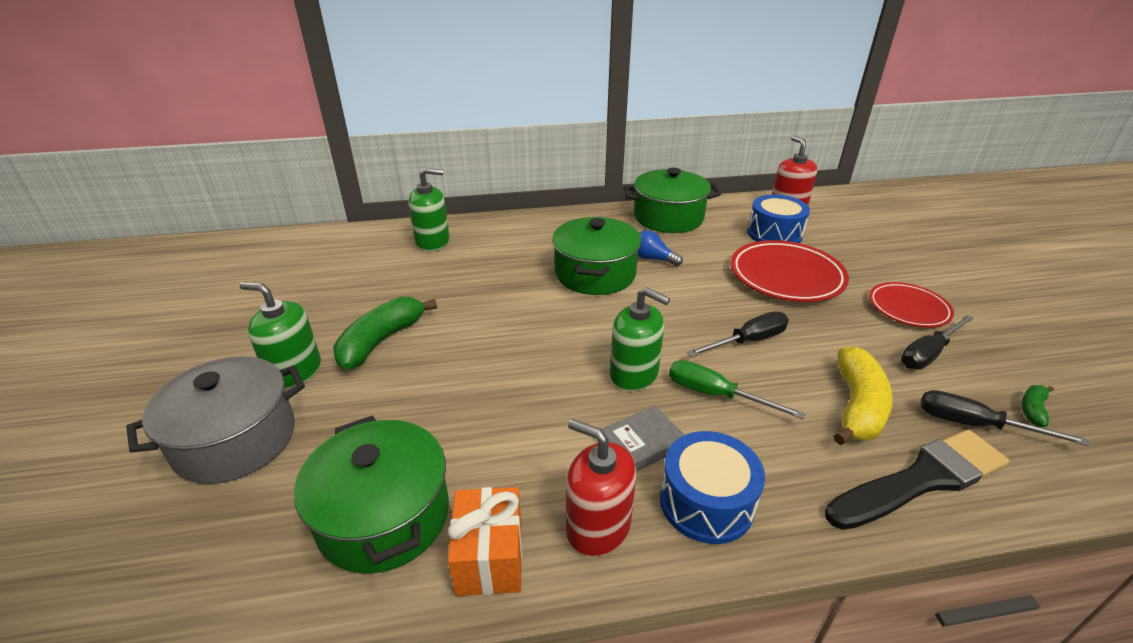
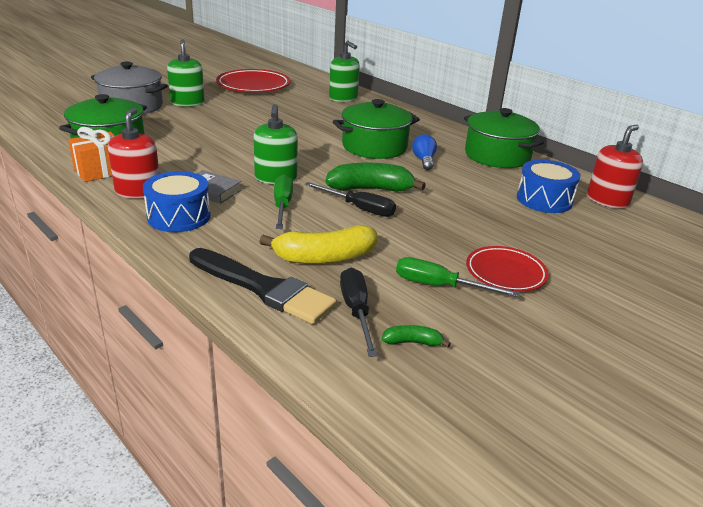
camera: 55 degrees right, 5 degrees down
(381, 341) = (231, 112): green banana -> green banana (371, 189)
(786, 276) = (476, 212): red plate -> red plate (253, 86)
(928, 354) = (439, 286): black screwdriver -> green screwdriver

